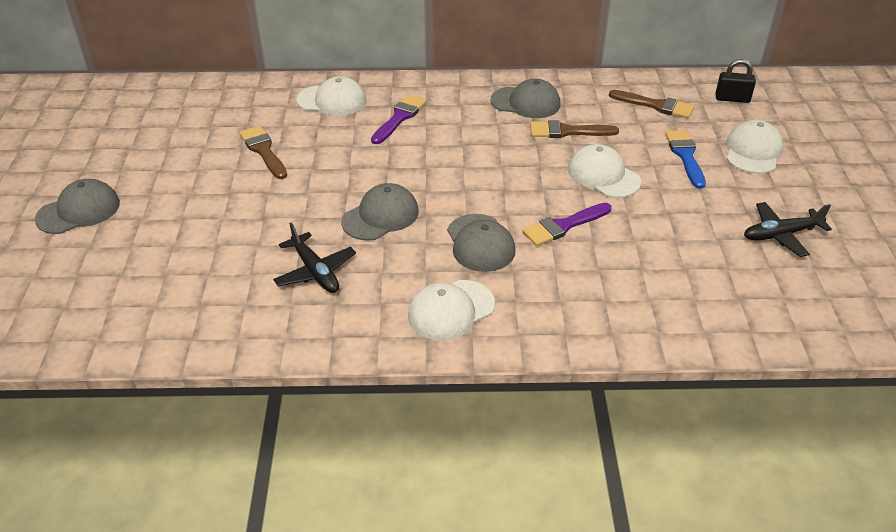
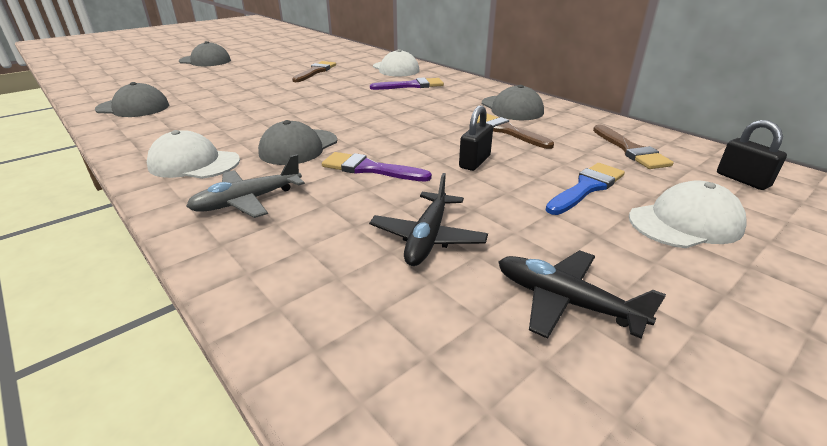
camera: 50 degrees right, 10 degrees down
(315, 271) = (202, 114): black plane -> black plane (428, 238)
(380, 216) = (289, 112): grey cap -> grey cap (133, 107)
(558, 302) = (248, 201): none -> grey plane
(603, 175) = (474, 162): white cap -> black padlock

